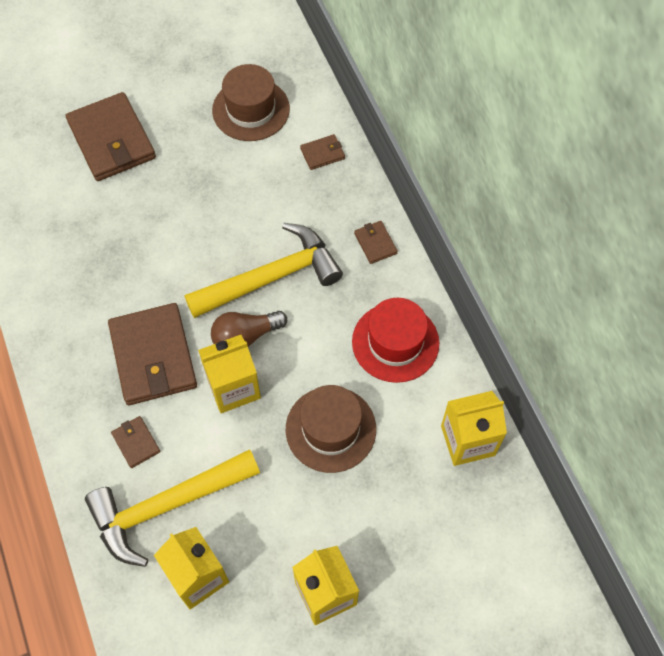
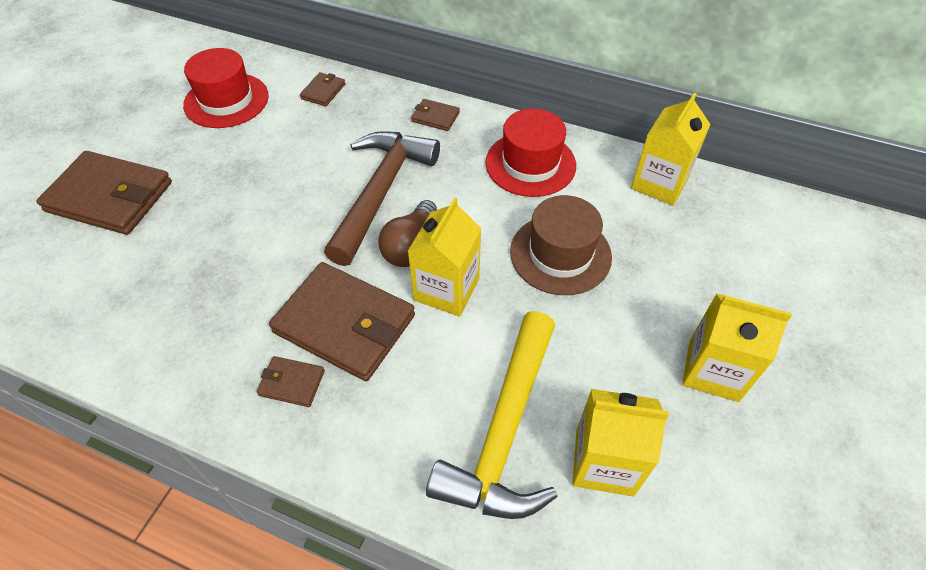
camera: 45 degrees left, 10 degrees down
(136, 442) = (412, 405): brown wallet -> brown wallet (291, 383)
(251, 109) = (226, 100): brown hat -> red hat
(271, 277) = (381, 192): yellow hammer -> brown hammer

